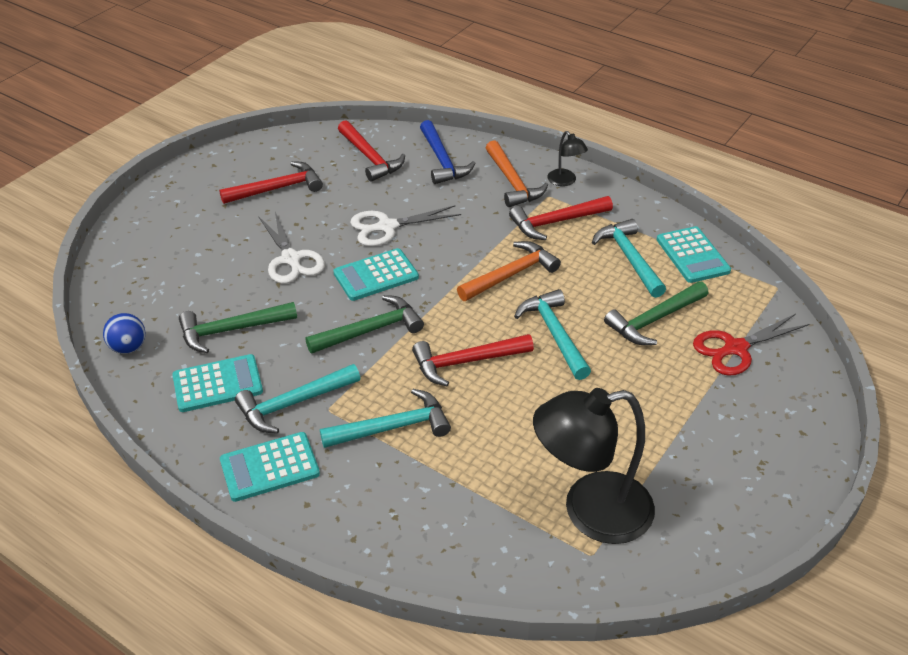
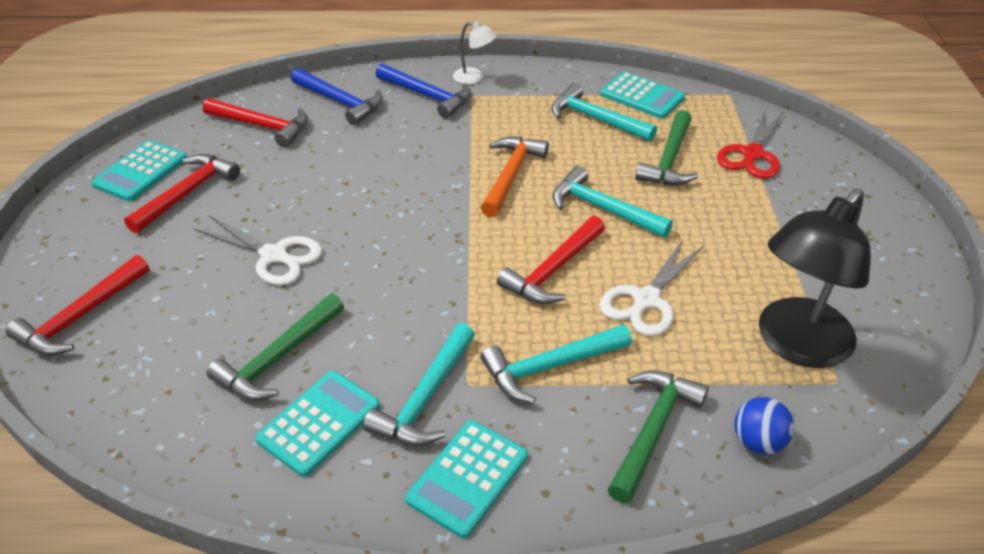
camera: 35 degrees left, 0 degrees up
(128, 347) = (166, 440): blue ball -> blue ball (757, 442)
(370, 330) = (431, 286): green hammer -> green hammer (653, 431)
(376, 275) = (382, 232): turquoise calculator -> turquoise calculator (140, 171)
(387, 227) = (347, 182): white scissors -> white scissors (646, 300)
(393, 427) = (550, 367): turquoise hammer -> turquoise hammer turned 150 degrees counterclockwise
(512, 182) = (427, 96): orange hammer -> blue hammer
(556, 222) = (503, 114): red hammer -> red hammer (81, 317)
(565, 181) = (474, 78): black lamp -> white lamp

